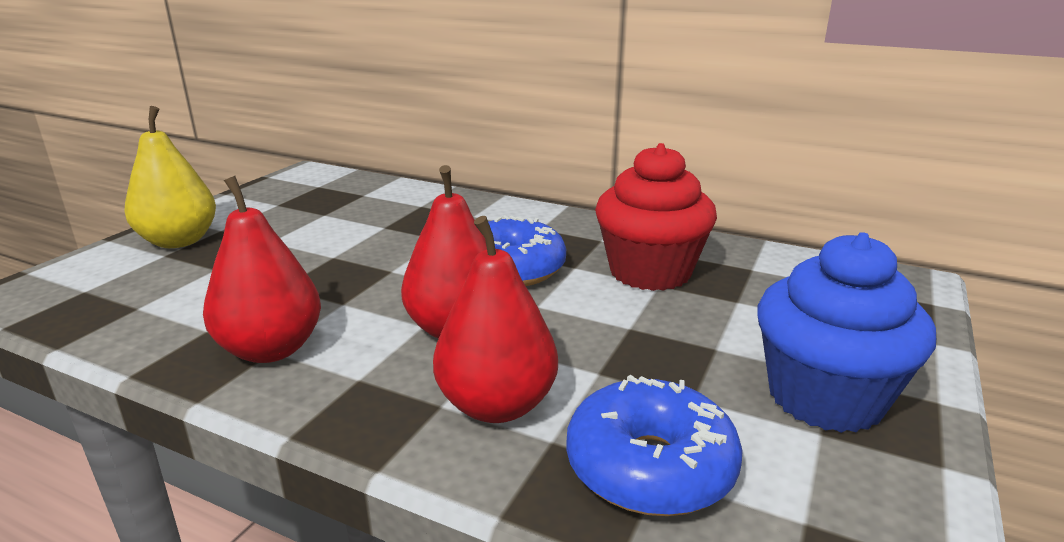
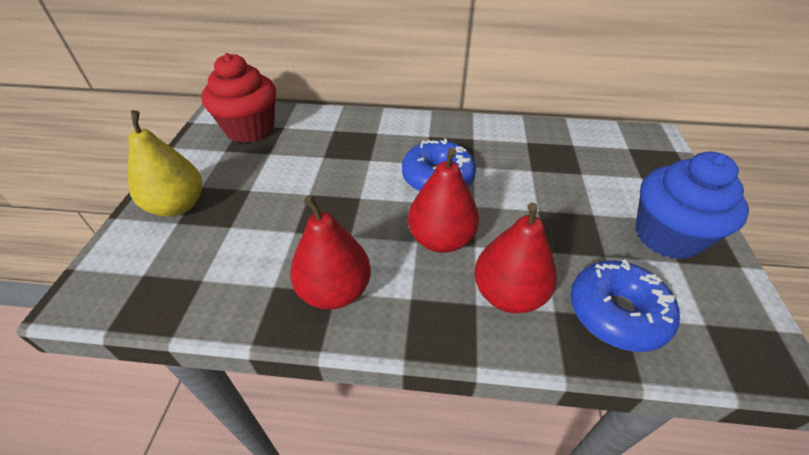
camera: 20 degrees left, 20 degrees up
(650, 272) = (520, 160): red cupcake -> red cupcake (250, 129)

